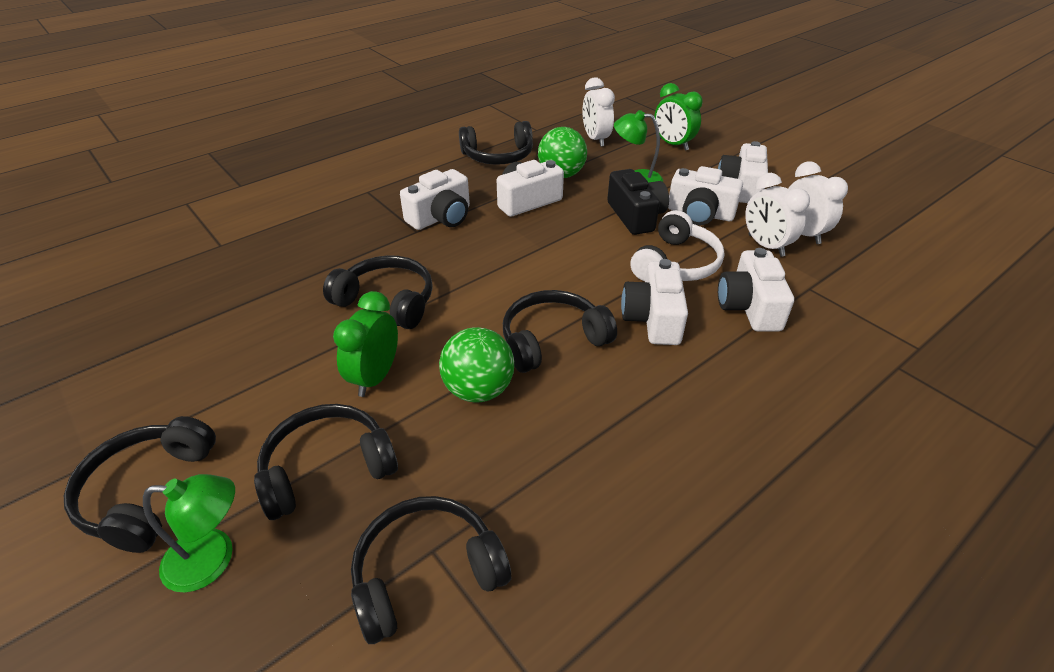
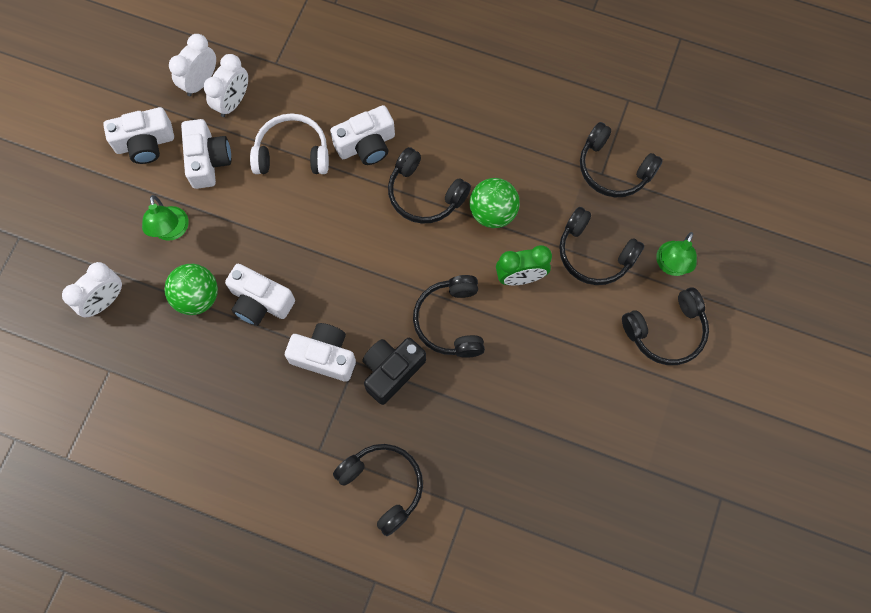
camera: 120 degrees left, 30 degrees up
(213, 559) = (671, 265): green lamp -> green lamp turned 120 degrees counterclockwise
(498, 156) = (189, 374): black headphones -> black headphones (383, 485)
(636, 216) = (238, 206): black camera -> black camera (391, 371)
(673, 144) = (82, 226): green clock -> none
(749, 307) = (319, 93): white camera -> none

